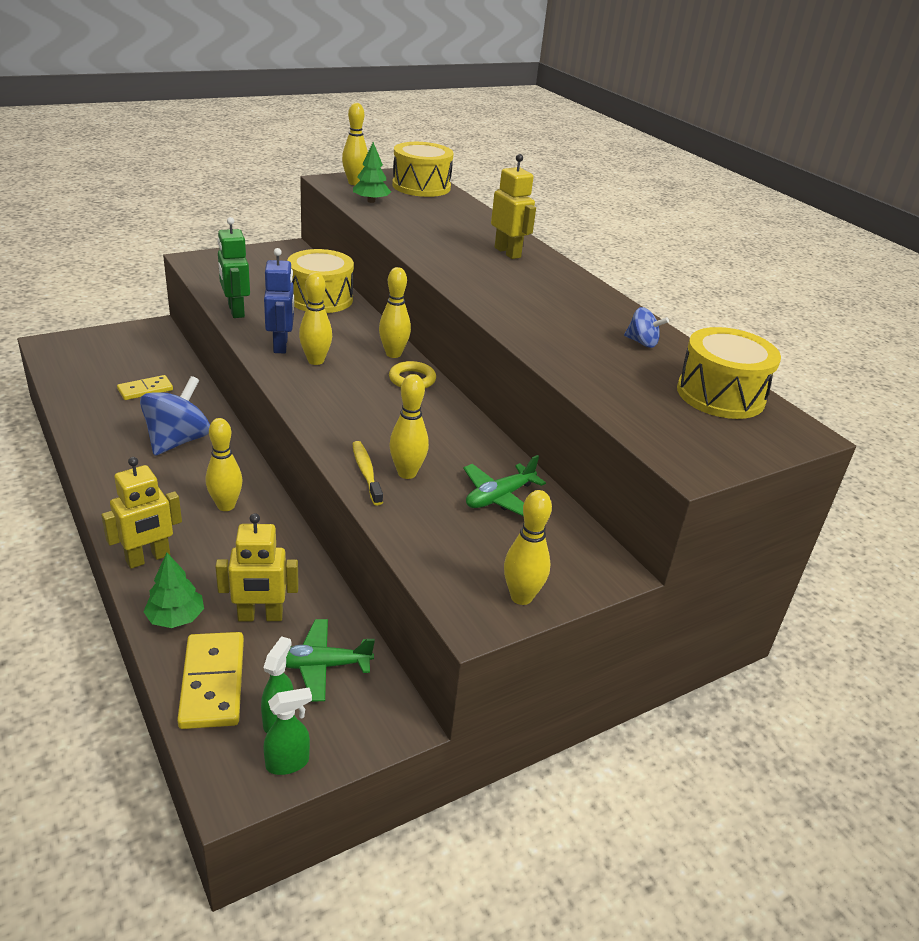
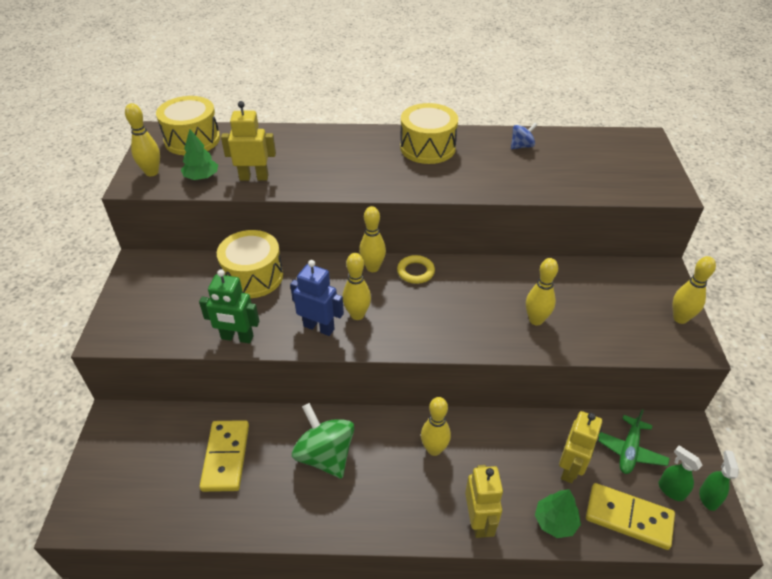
camera: 55 degrees left, 10 degrees up
(145, 390) = (226, 457): yellow domino -> yellow domino, size x1.55
(178, 441) = (325, 455): blue spinning top -> green spinning top
(366, 472) = (527, 341): yellow toothbrush -> none
(499, 497) = (579, 287): green plane -> none
(507, 252) = (354, 146): yellow robot -> yellow robot (254, 177)
(720, 395) = (597, 146): yellow drum -> yellow drum (427, 147)

